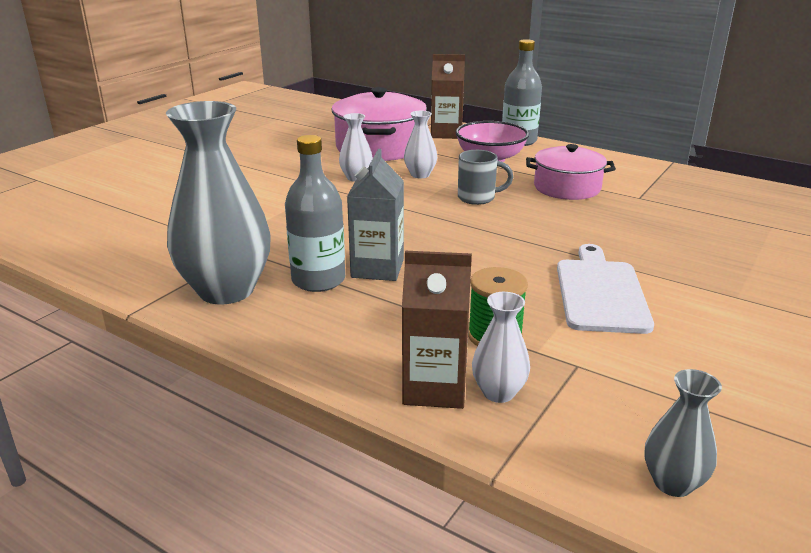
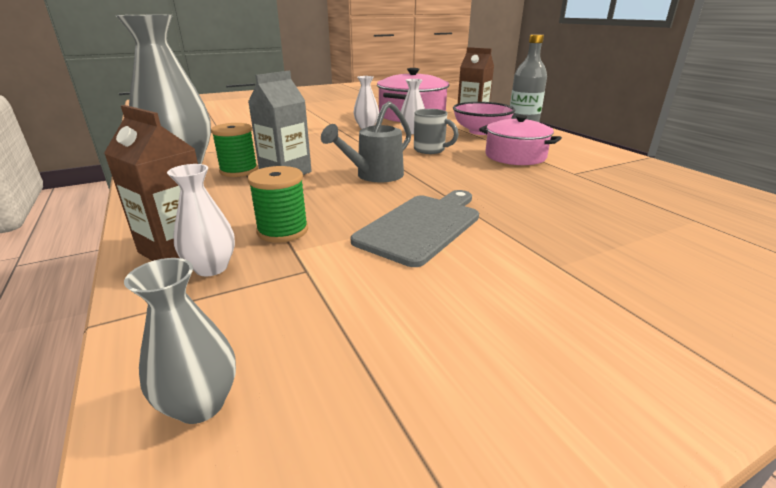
camera: 30 degrees right, 0 degrees up
(318, 280) = (239, 171): grey bottle -> green spool
(475, 247) = (374, 176): none -> grey watering can
(600, 292) = (421, 226): white cutting board -> grey cutting board

